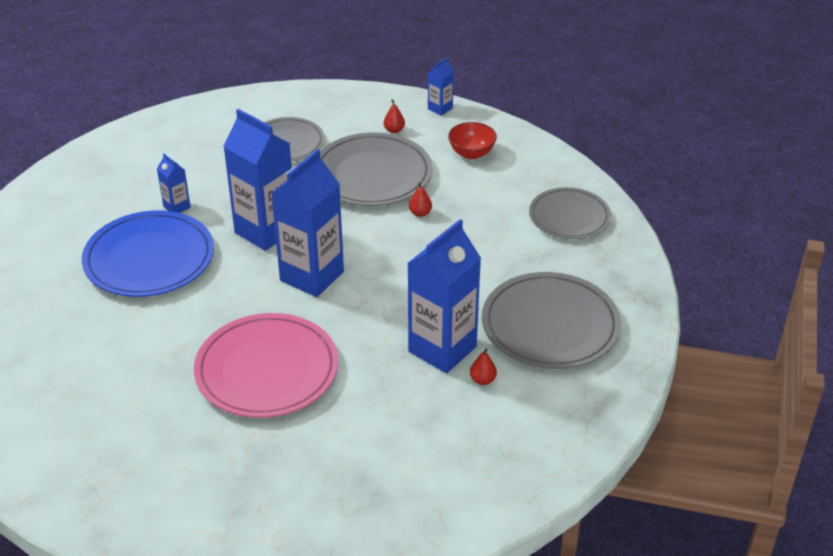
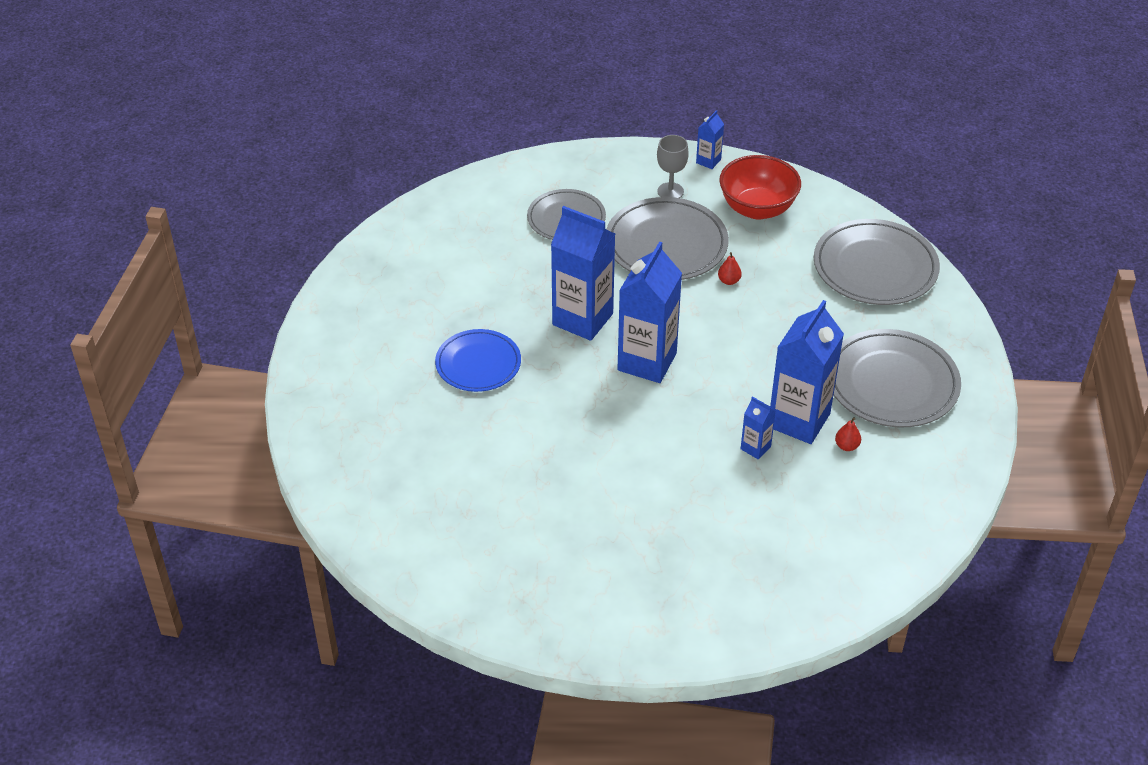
camera: 10 degrees left, 5 degrees up
(149, 259) = (478, 364): blue plate -> blue plate, size x0.65
(177, 207) = (482, 304): blue carton -> blue carton (755, 448)
(267, 370) = (640, 464): pink plate -> none
(394, 130) = (670, 191): red pear -> grey goblet
(471, 153) = (757, 208): red bowl -> red bowl, size x1.64
(569, 217) = (875, 267): grey plate -> grey plate, size x1.54

